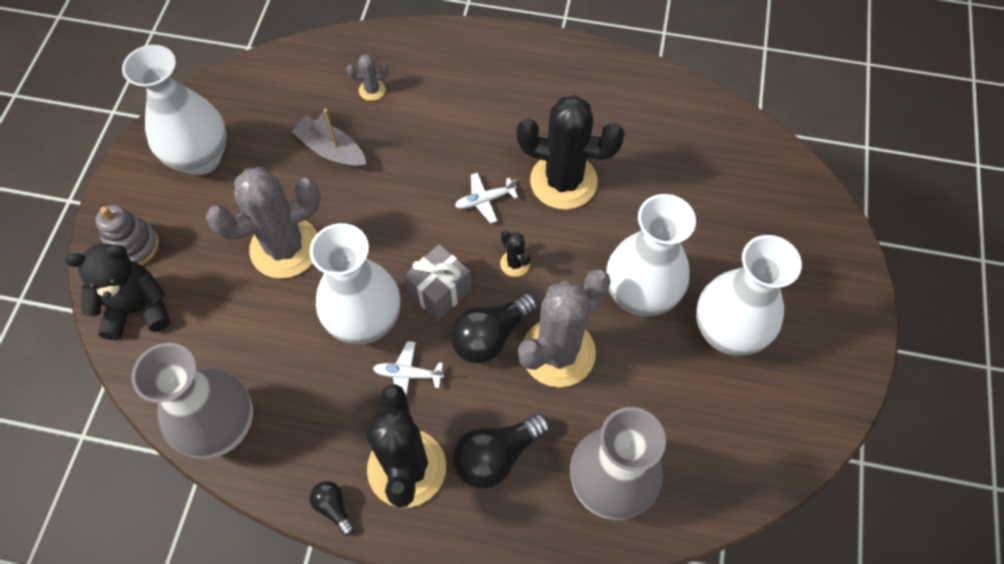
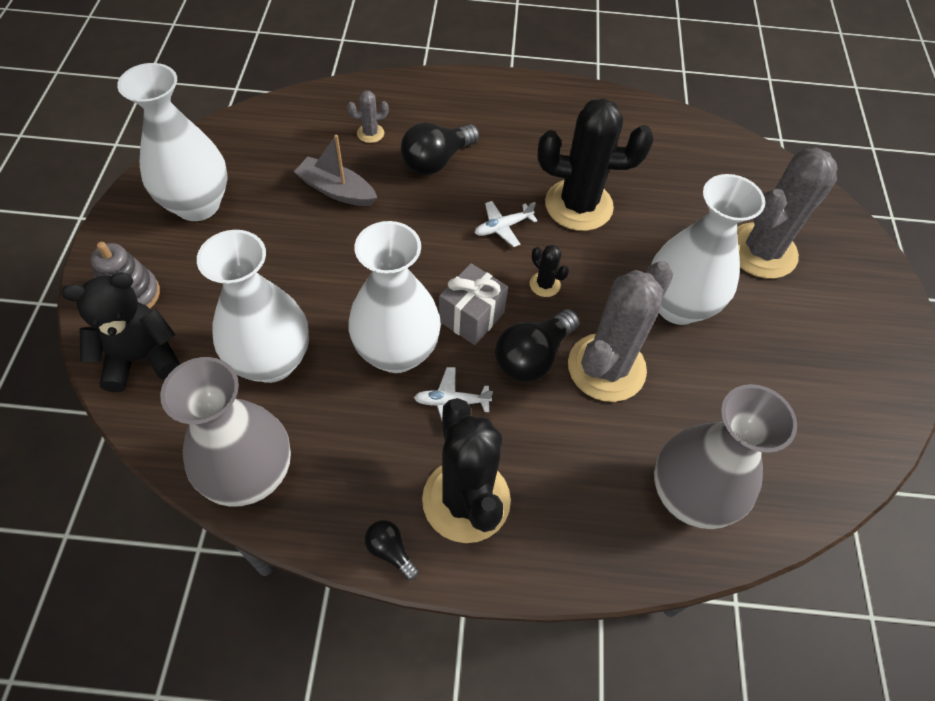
camera: 10 degrees left, 5 degrees down
(285, 248) = (299, 285): grey cactus -> grey cactus (761, 251)
(496, 456) = (562, 478): black light bulb -> black light bulb (436, 161)
(727, 332) = (773, 334): white vase -> white vase (272, 361)

